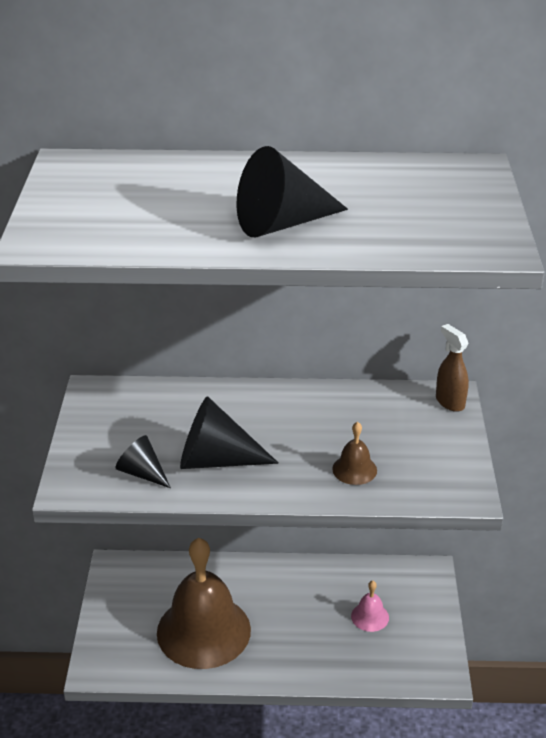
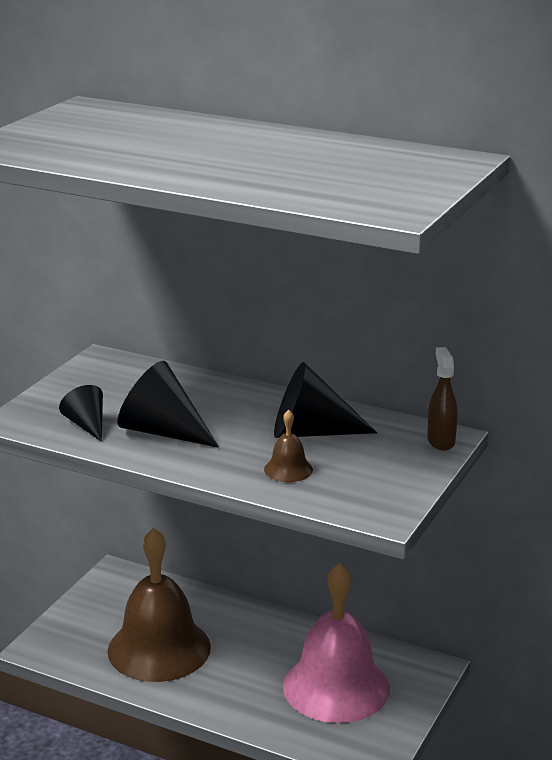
camera: 25 degrees right, 10 degrees down
(282, 223) = (215, 166): black cone -> black cone (311, 432)
(370, 616) = (336, 687): pink bell -> pink bell, size x2.45

